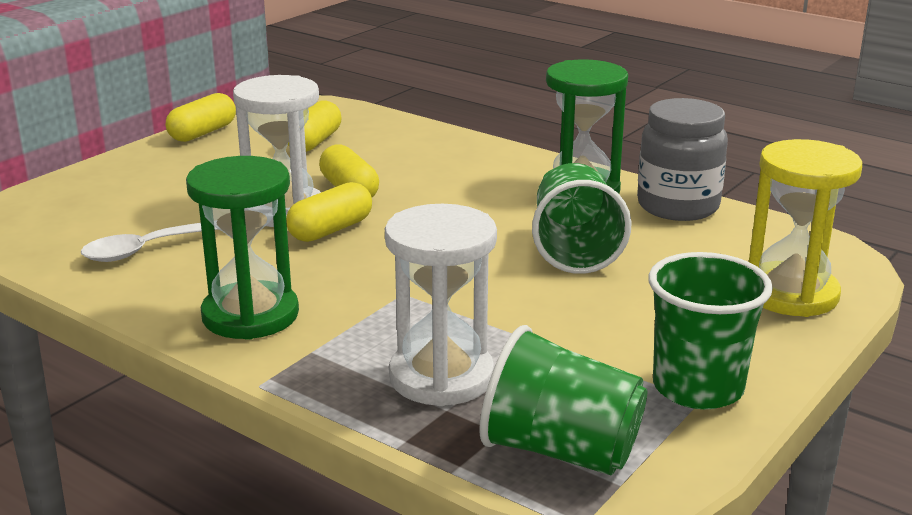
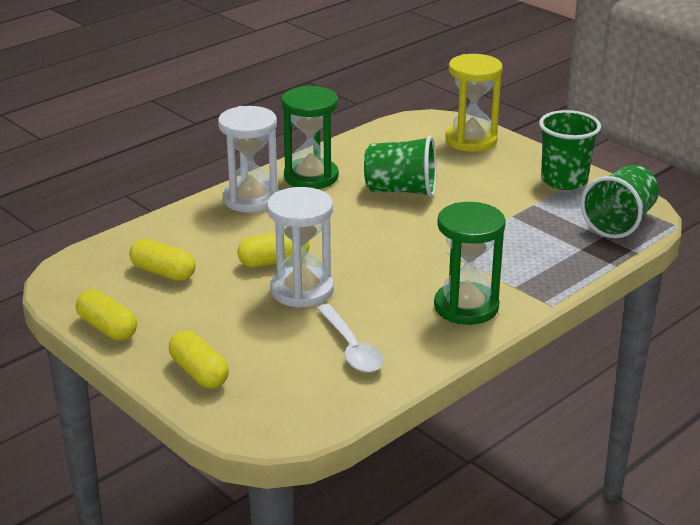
camera: 80 degrees left, 5 degrees up
(330, 230) = (343, 272): yellow capsule -> yellow capsule (199, 373)
(441, 377) = (548, 247): white hourglass -> white hourglass (251, 199)
(678, 206) = (348, 150): grey jar -> none

